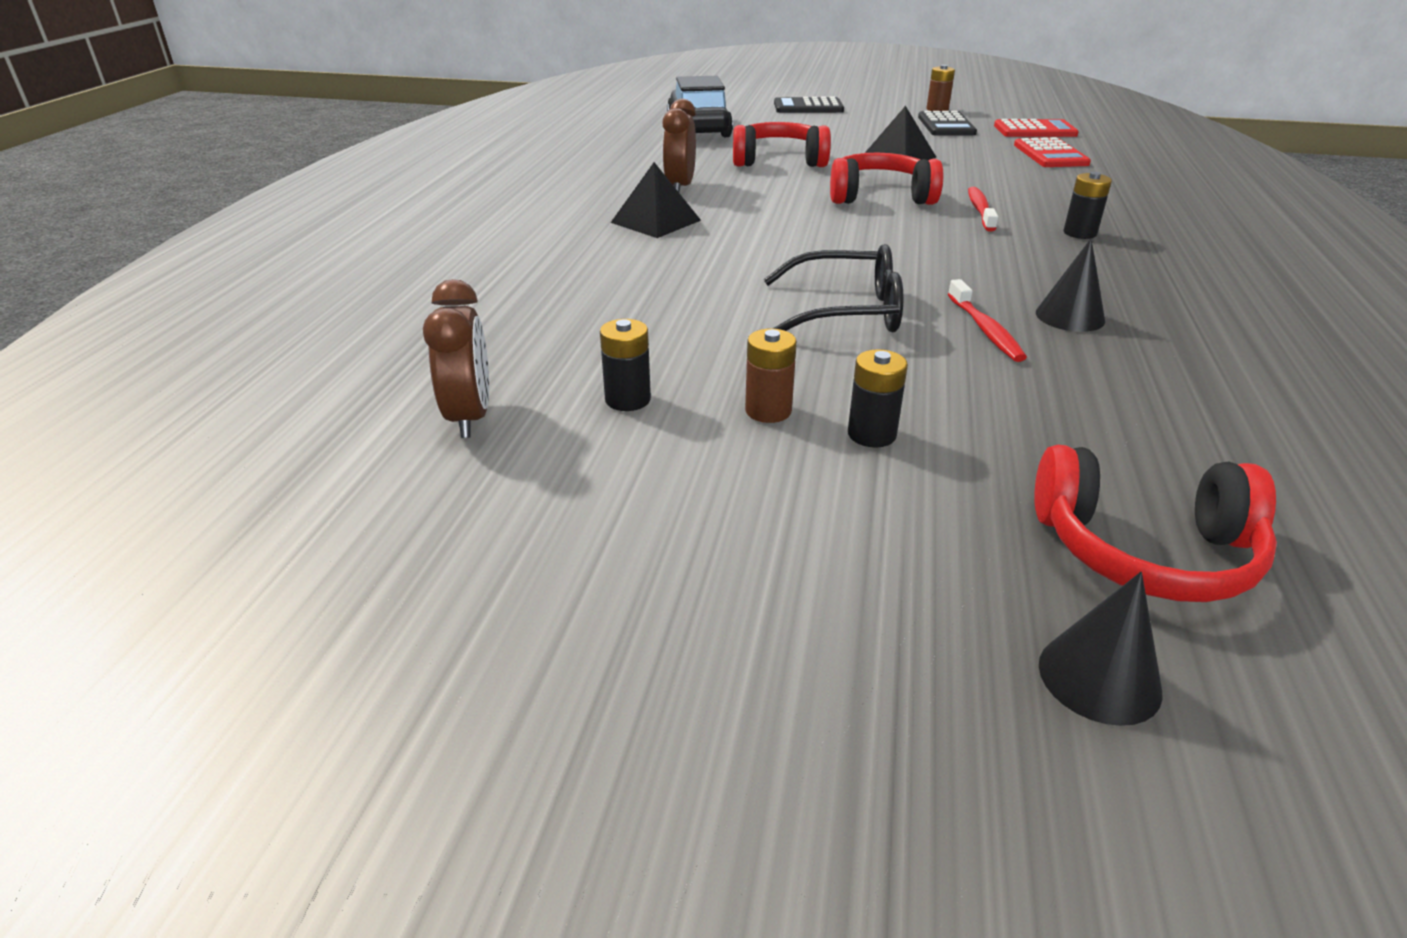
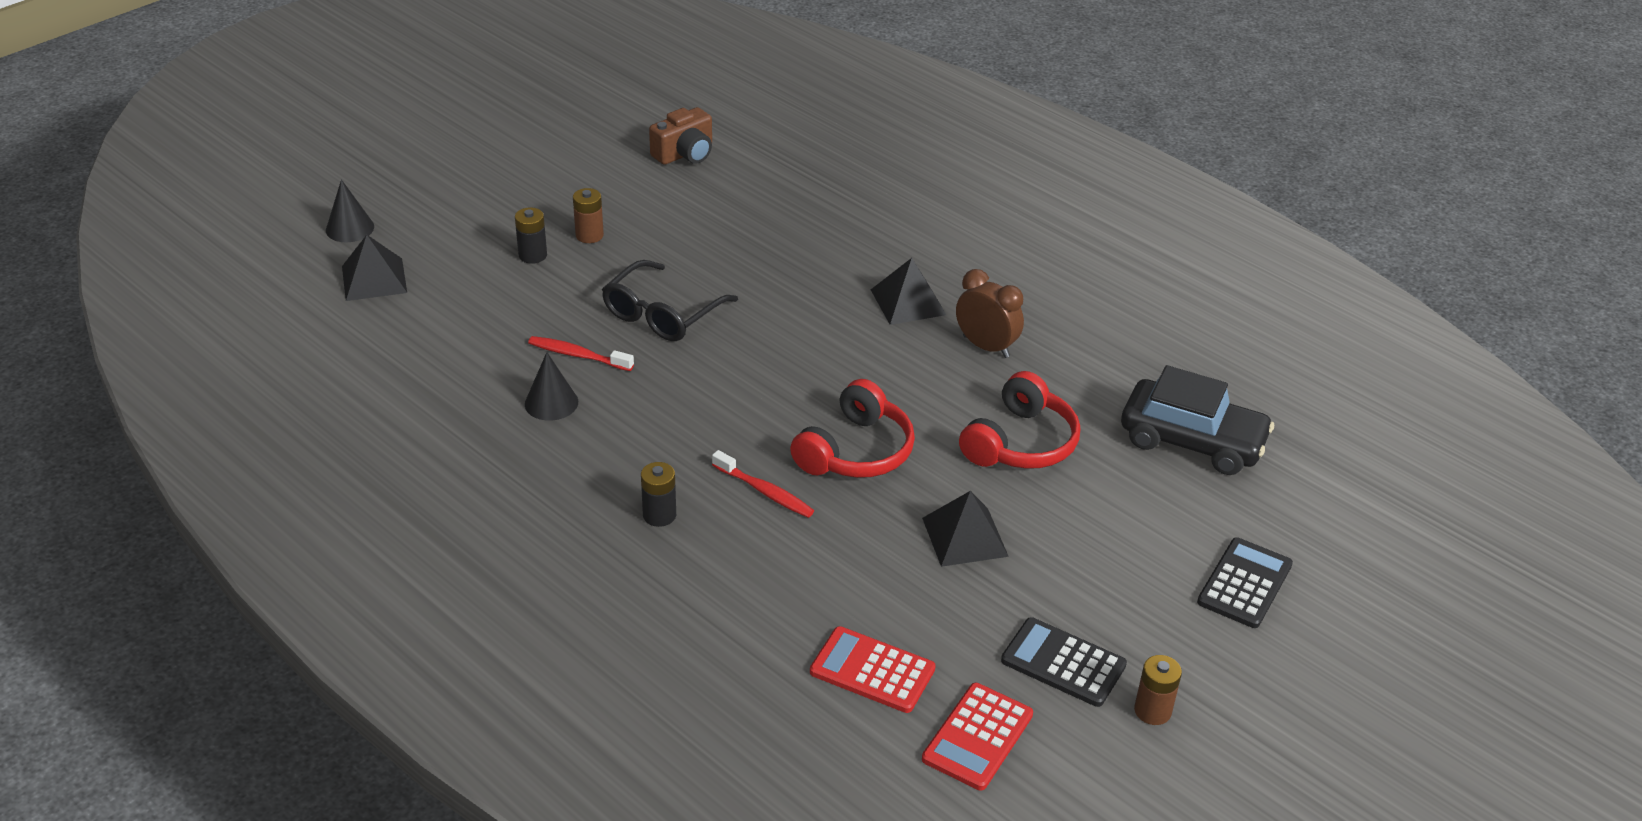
camera: 120 degrees right, 5 degrees up
(470, 417) = (685, 154): brown clock -> brown camera
(627, 399) = (649, 200): black battery -> none
(1144, 551) = (374, 279): red headphones -> black pyramid

